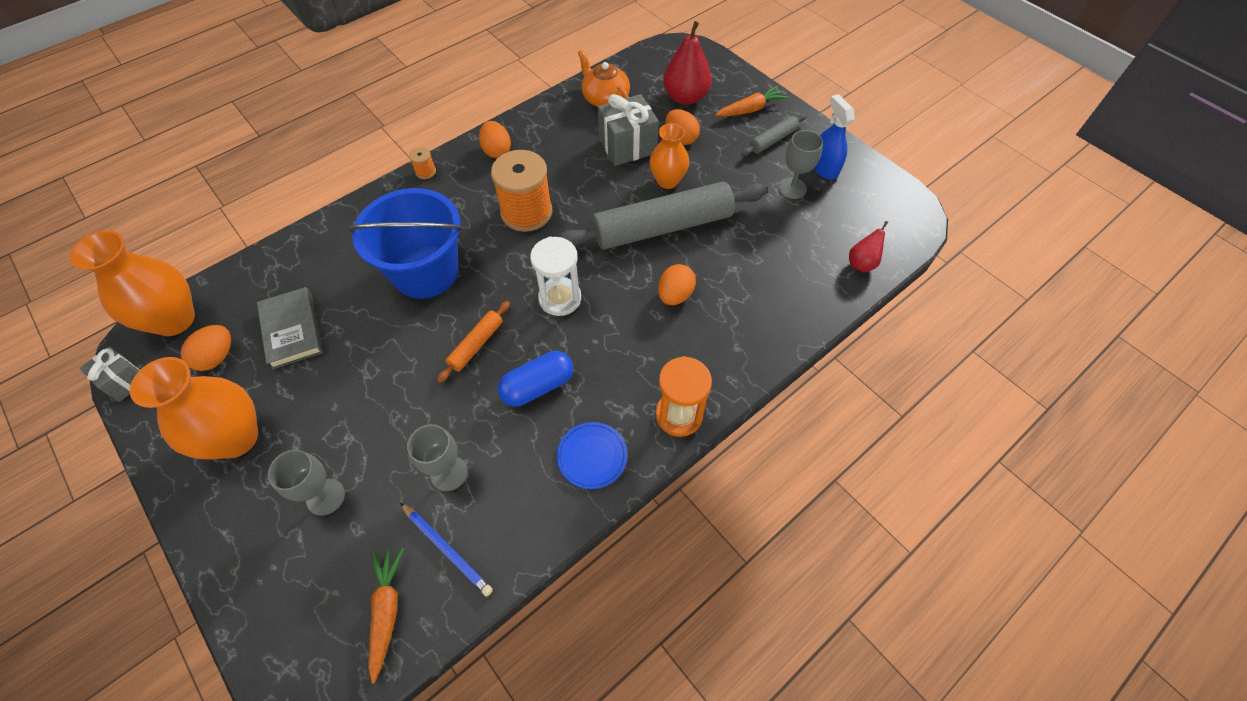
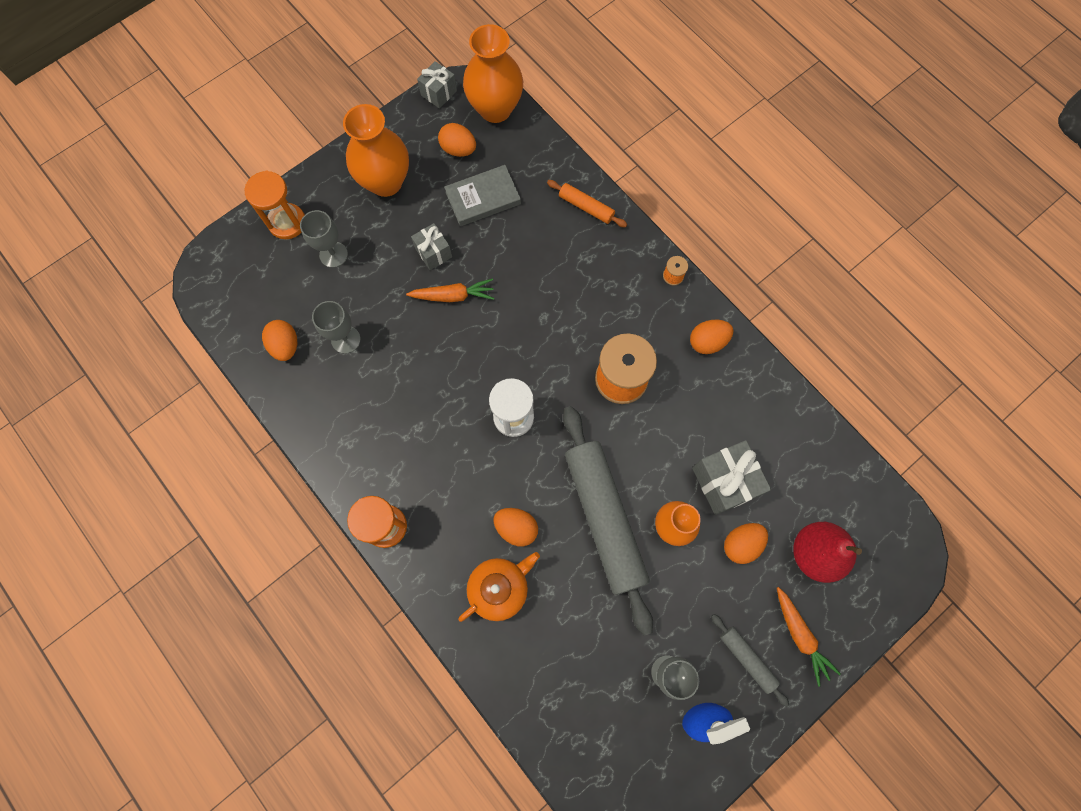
camera: 90 degrees right, 15 degrees up
(260, 564) = (287, 222): none -> orange hourglass
(351, 379) = (433, 253): none -> grey gift
(386, 611) = (246, 311): orange carrot -> orange carrot (453, 296)
(426, 272) = (545, 294): blue bucket -> none
(447, 549) = (285, 346): blue pencil -> orange egg
(476, 345) = (464, 347): orange rolling pin -> orange rolling pin (586, 207)
(538, 386) = (420, 403): blue capsule -> none
(592, 456) = (352, 451): blue plate -> none
(605, 98) = (803, 455): orange teapot -> orange teapot (499, 588)
(861, 263) = (557, 738): red pear -> none

